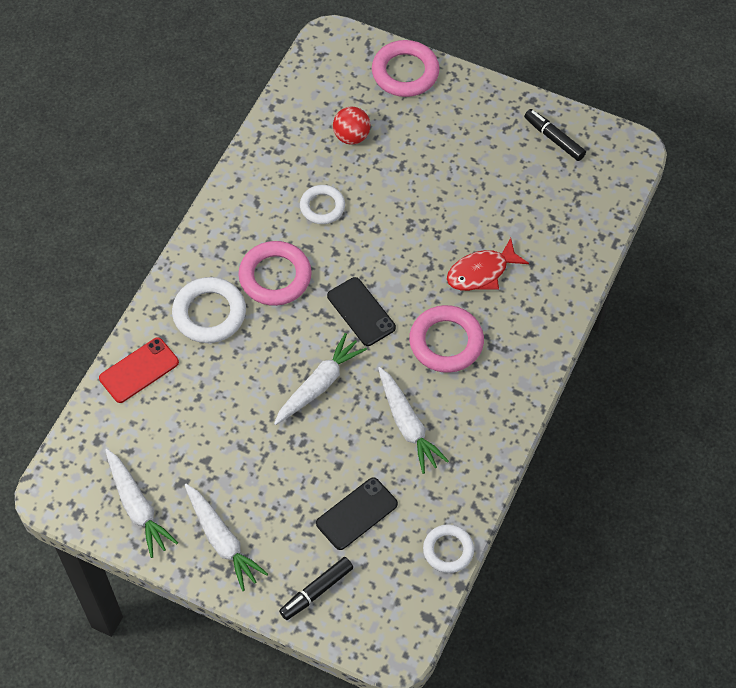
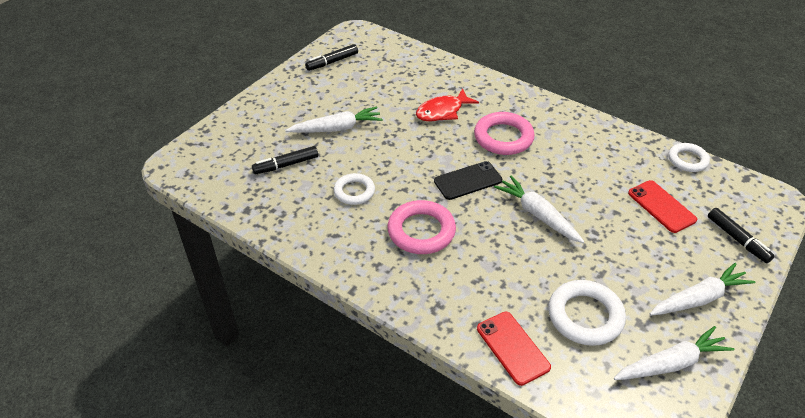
camera: 80 degrees left, 15 degrees down
(209, 313) = (453, 283): white ring -> white ring (585, 316)
(351, 136) = (286, 165): red ball -> black marker
(356, 513) = (661, 206): black phone -> red phone
(405, 72) = (233, 126): pink ring -> none
(407, 425) = (578, 167): white carrot -> white carrot (337, 128)
(481, 272) = (442, 111): red fish -> red fish turned 75 degrees clockwise

